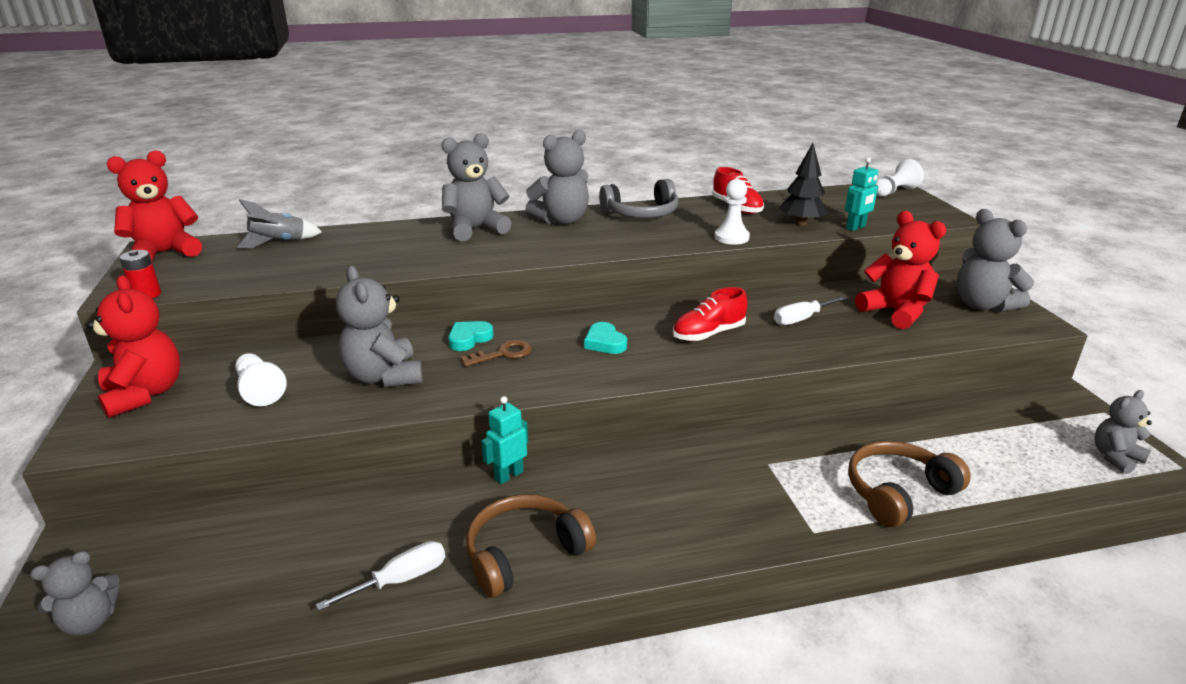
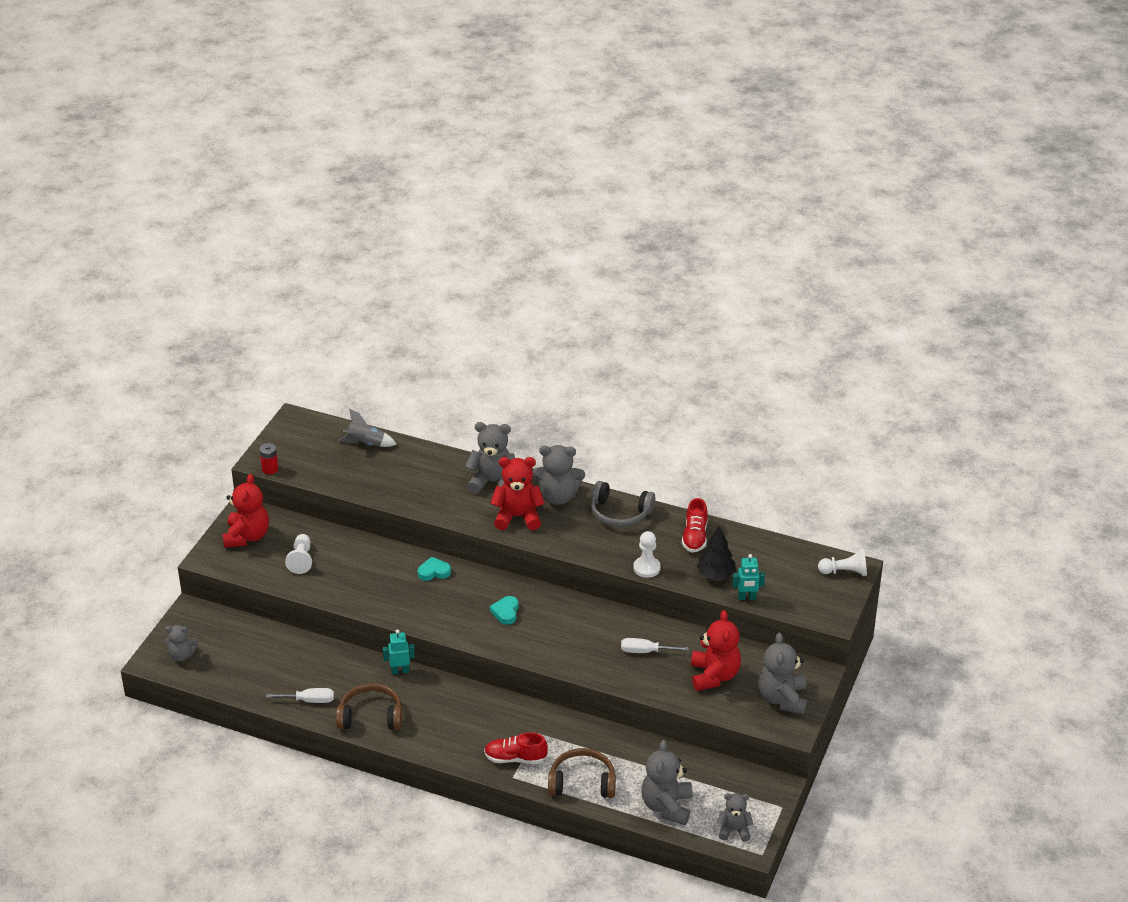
camera: 35 degrees right, 10 degrees up
(165, 253) = (297, 427): red teddy bear -> red teddy bear (518, 517)
(384, 376) = (367, 580): grey teddy bear -> grey teddy bear (667, 806)
(503, 354) = (441, 593): brown key -> none
(708, 334) = (573, 635): red shoe -> red shoe (515, 758)

